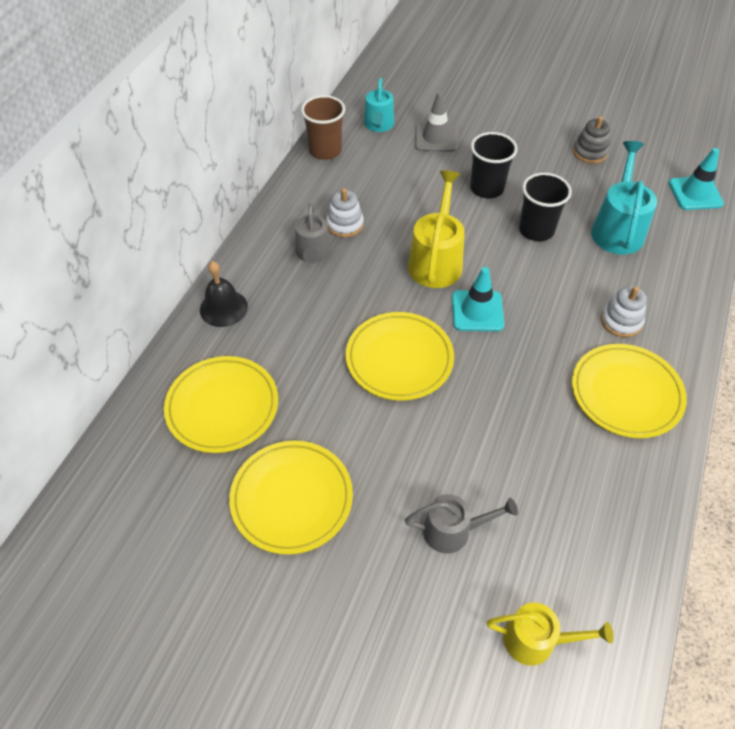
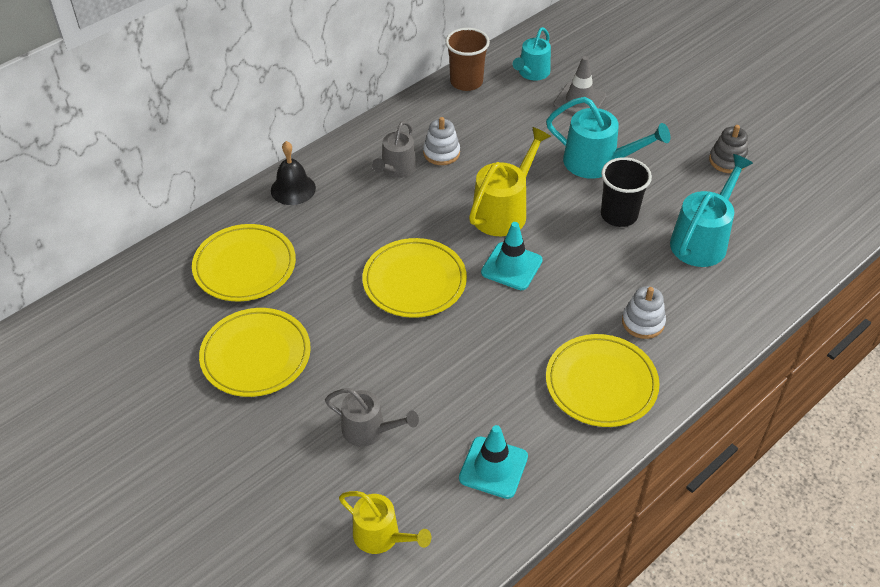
camera: 25 degrees right, 5 degrees down
(487, 188) = (597, 162): black cup -> turquoise watering can
(695, 193) = (811, 233): turquoise traffic cone -> turquoise traffic cone (493, 467)

